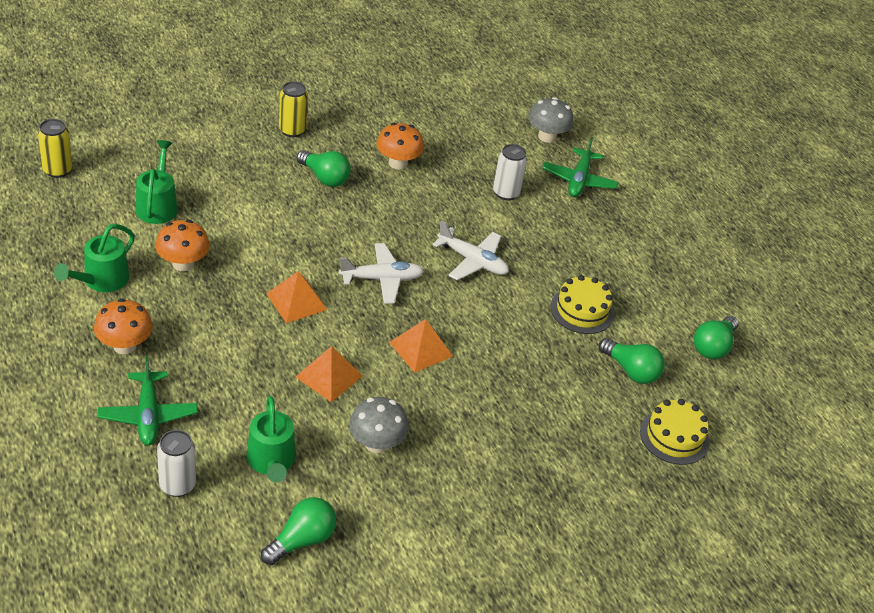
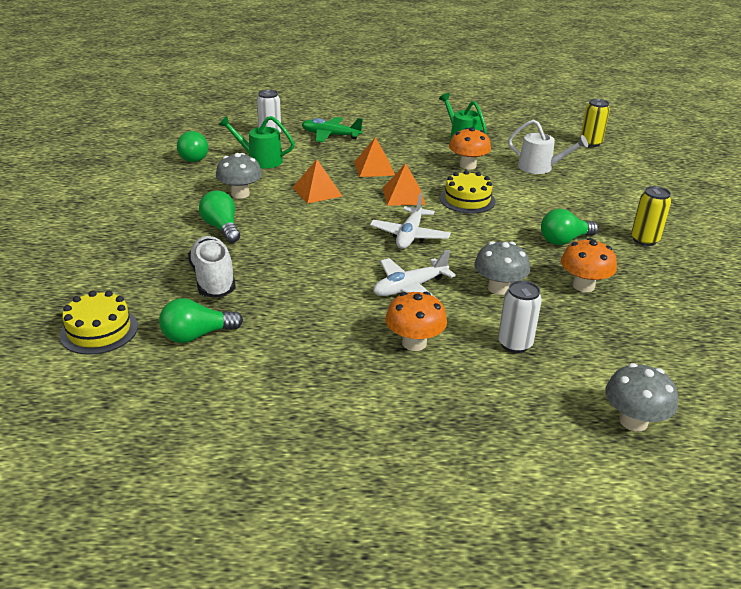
camera: 120 degrees right, 10 degrees down
(124, 345) = (395, 138): orange mushroom -> orange mushroom (414, 343)
(157, 205) = (540, 167): green watering can -> white watering can
(421, 349) = (316, 232): orange pyramid -> orange pyramid (374, 168)
(435, 209) = (498, 288): none -> grey mushroom
(552, 394) = (213, 279): none -> white shoe
(579, 180) = (527, 417): green plane -> none
(582, 310) = (299, 333): yellow cake -> yellow cake (467, 200)
(713, 347) = (173, 413): green light bulb -> green light bulb (222, 228)

